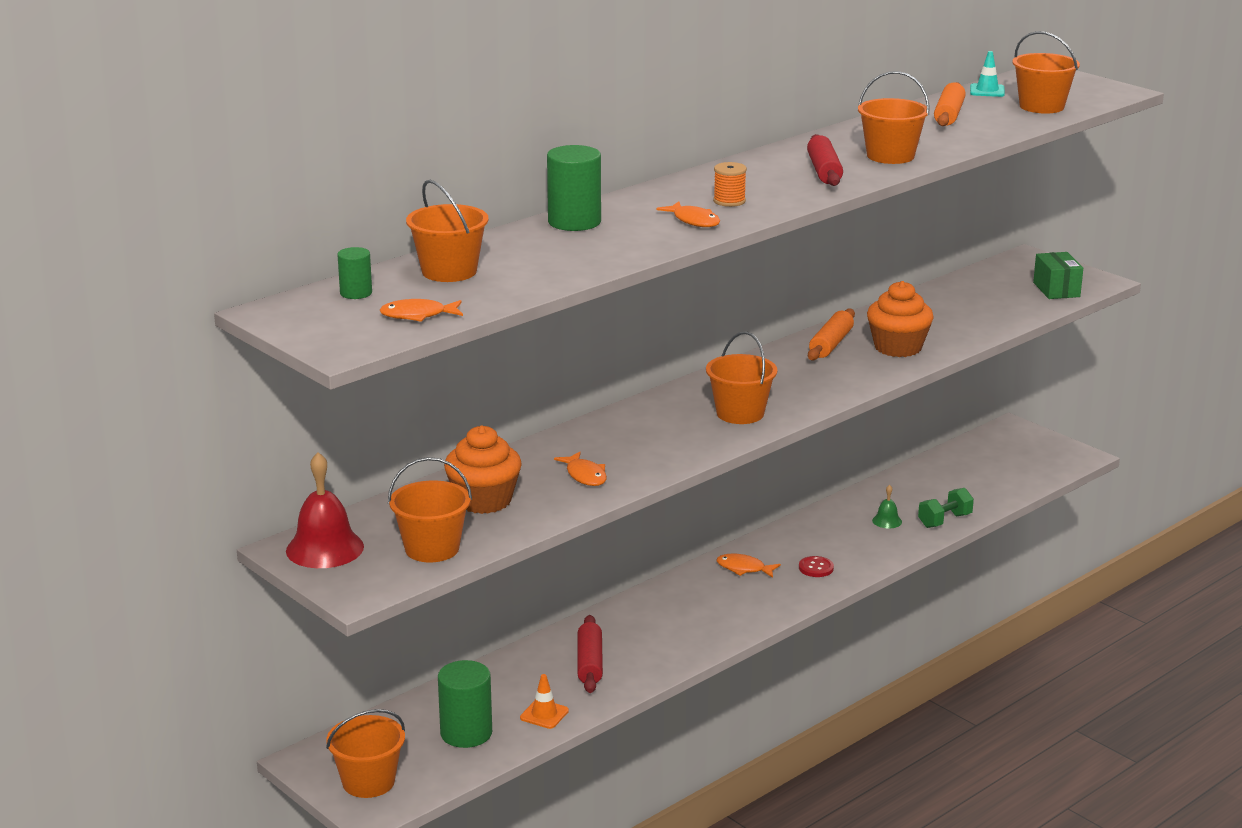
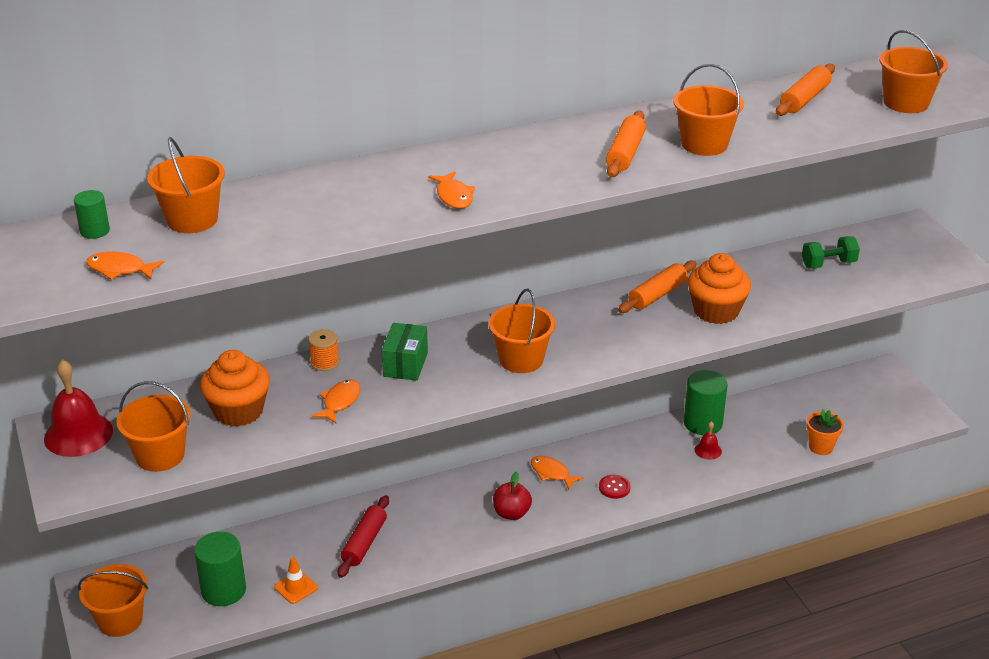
camera: 20 degrees right, 10 degrees up
(574, 222) = (348, 178): green cylinder -> green cylinder (703, 423)
(585, 475) = (340, 402): orange fish -> orange fish turned 150 degrees counterclockwise
(727, 609) = (511, 513): none -> red apple
(729, 201) = (506, 177): orange spool -> orange spool (324, 363)
(824, 171) = (625, 153): red rolling pin -> orange rolling pin
(887, 521) = (708, 450): green bell -> red bell
(944, 521) = (760, 462): green dumbbell -> green dumbbell (828, 264)
(987, 91) = (867, 73): turquoise traffic cone -> none
(994, 498) = (820, 447): none -> orange flower pot
(1056, 289) = (914, 270): green box -> green box (405, 364)

